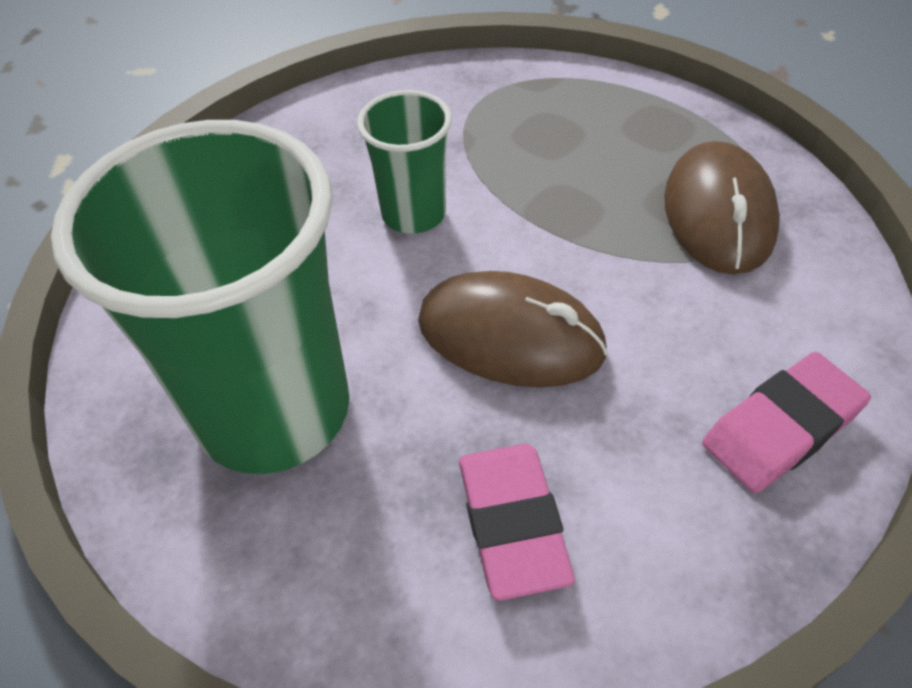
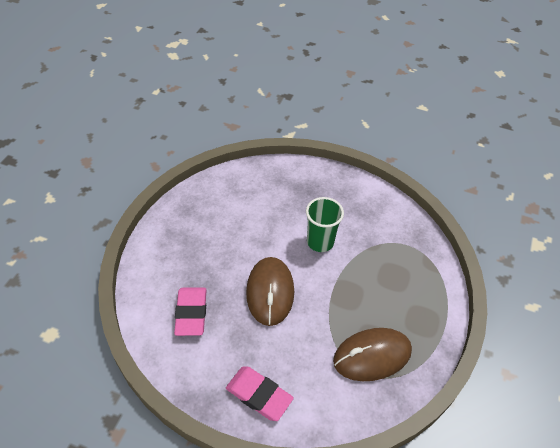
camera: 65 degrees right, 0 degrees up
(273, 410) = (212, 232): green cup -> none
(512, 523) = (191, 313): pink eraser -> pink eraser turned 60 degrees counterclockwise

